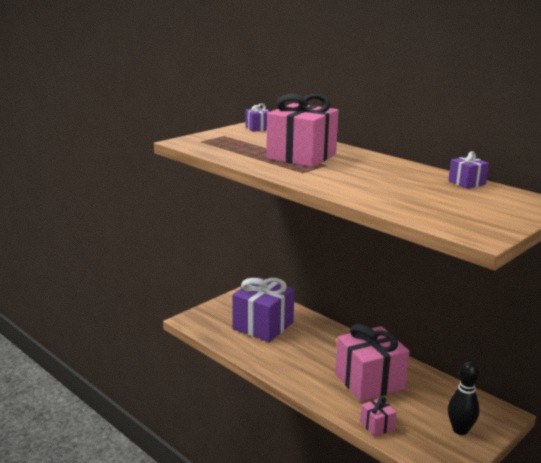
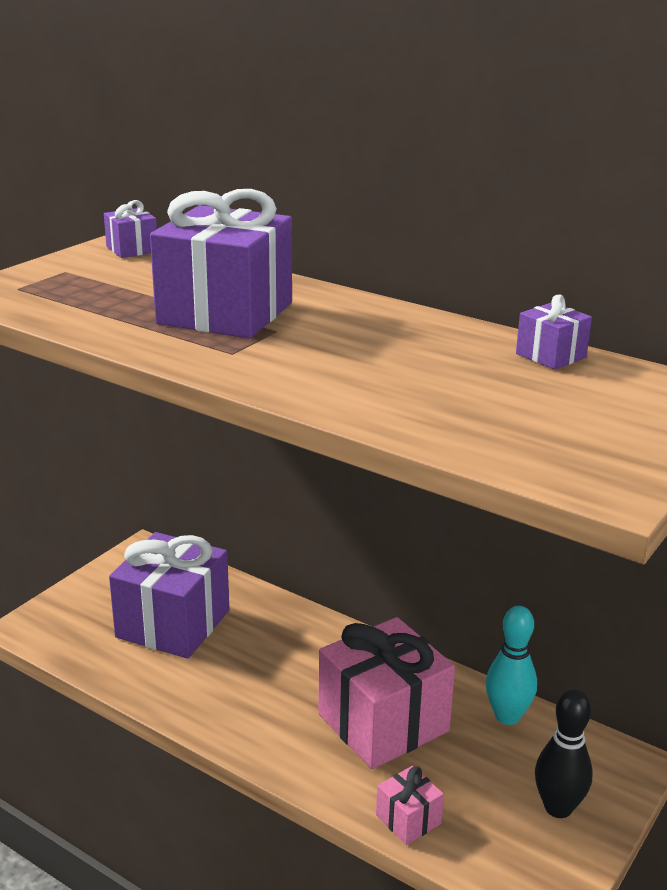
camera: 10 degrees left, 5 degrees up
(301, 156) = (225, 313): pink gift -> purple gift
(438, 385) = (507, 716): none -> turquoise bowling pin

